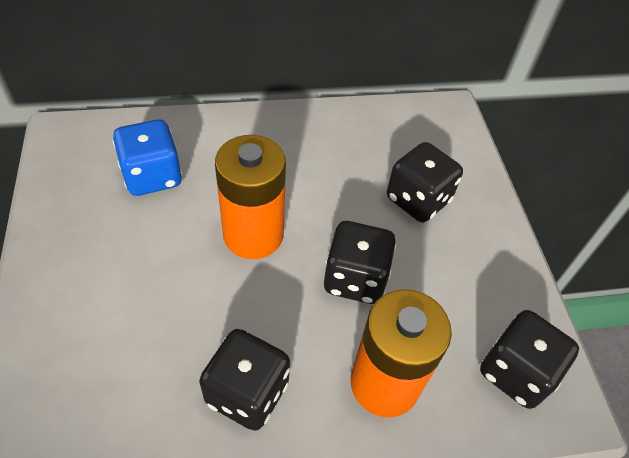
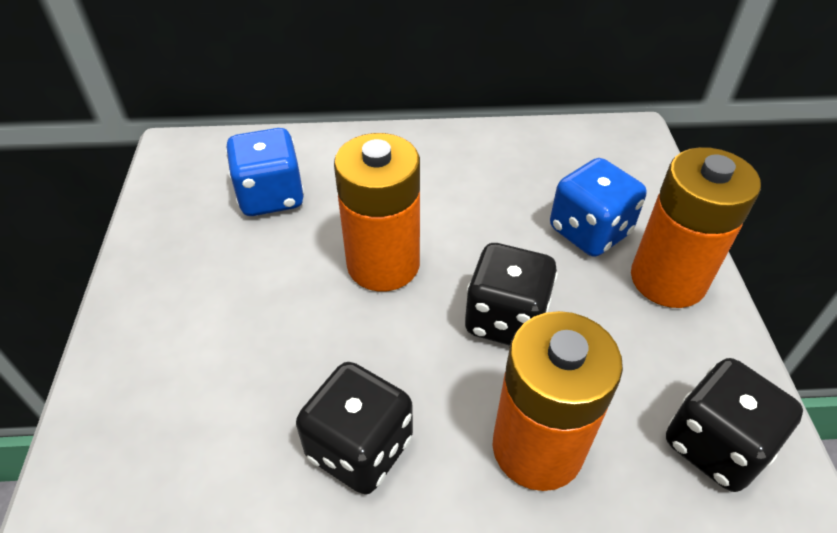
camera: 10 degrees right, 5 degrees down
(418, 200) = (589, 231): black dice -> blue dice
(479, 239) = (668, 279): none -> orange battery

